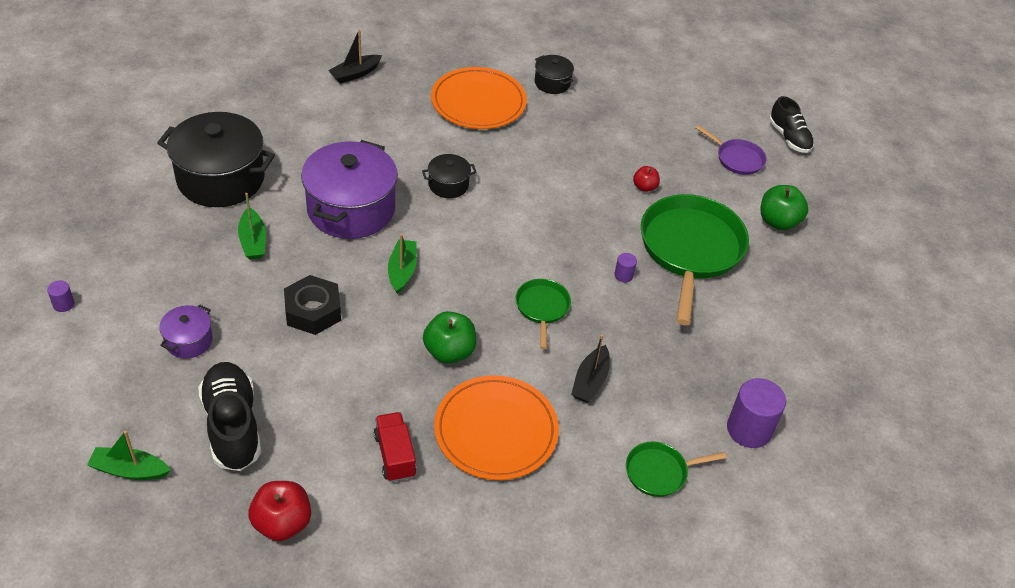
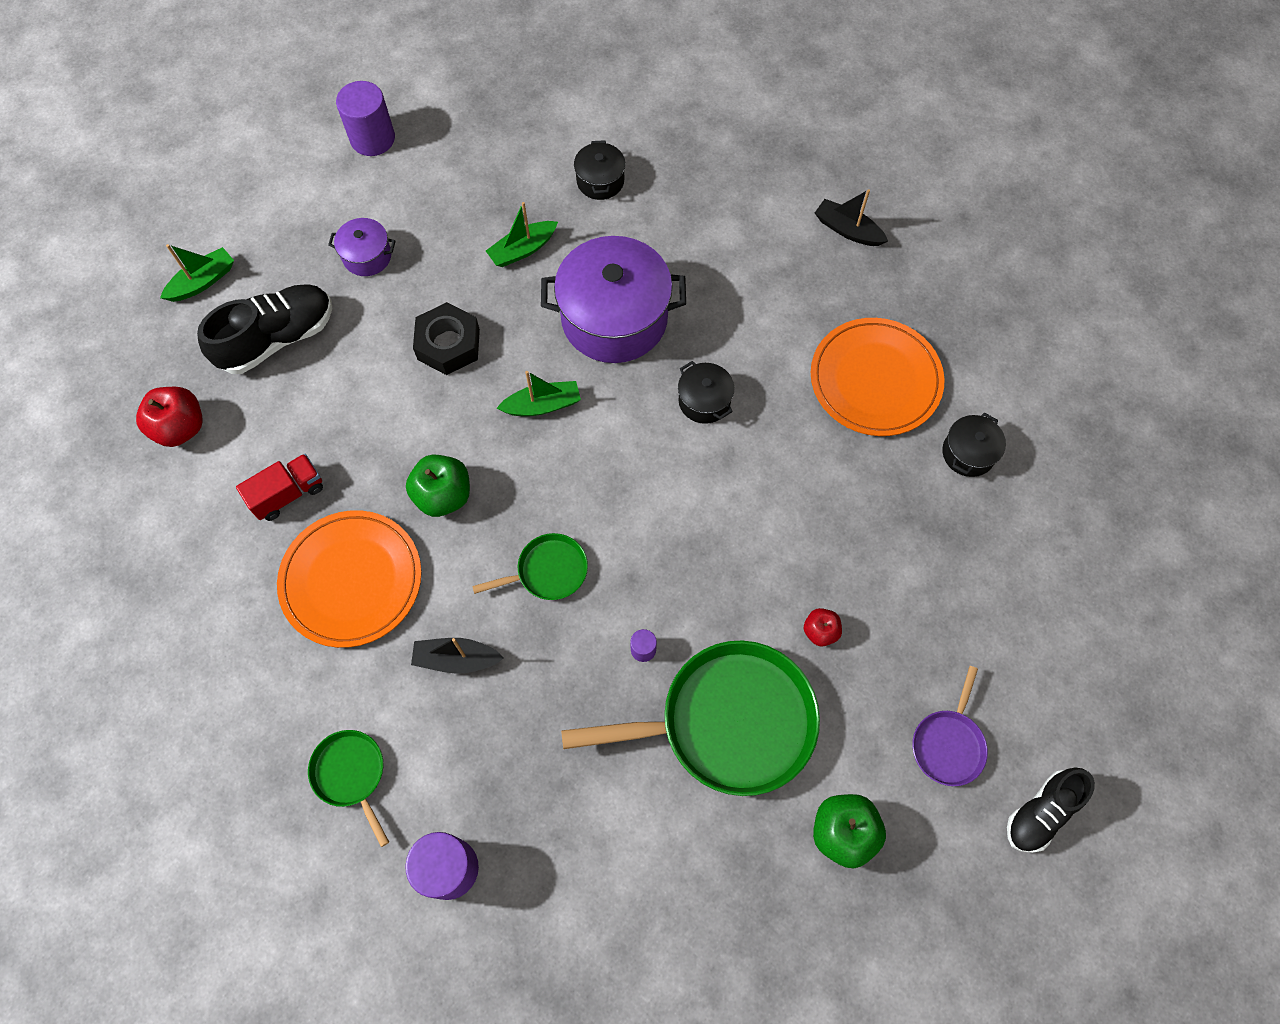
camera: 75 degrees right, 20 degrees up
(63, 304) = (372, 138): purple cylinder -> purple cylinder, size x2.15
(130, 470) = (203, 281): green boat -> green boat turned 60 degrees clockwise
(221, 178) = (600, 181): black pot -> black pot, size x0.48

